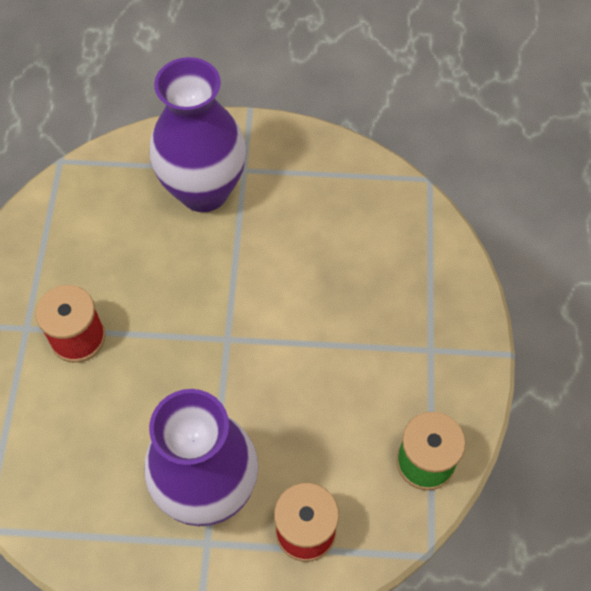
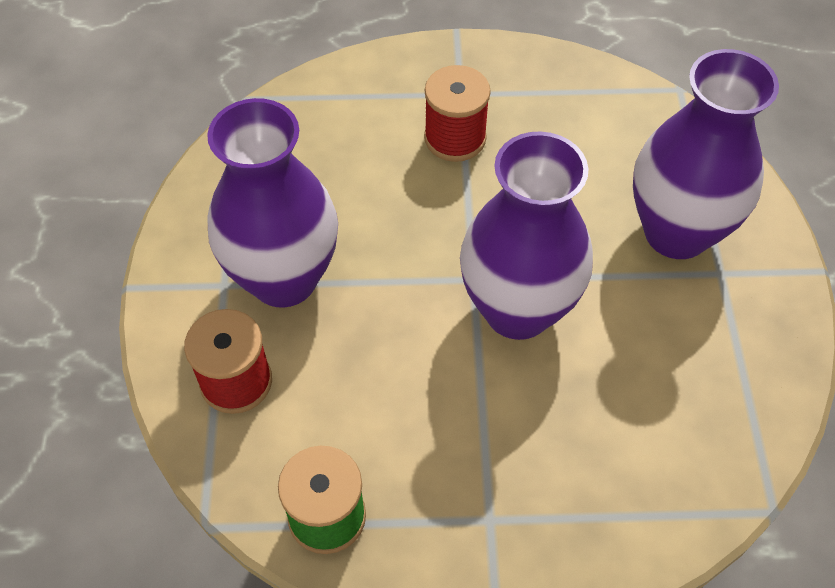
camera: 85 degrees right, 5 degrees down
(260, 310) = (517, 310): none -> purple vase

